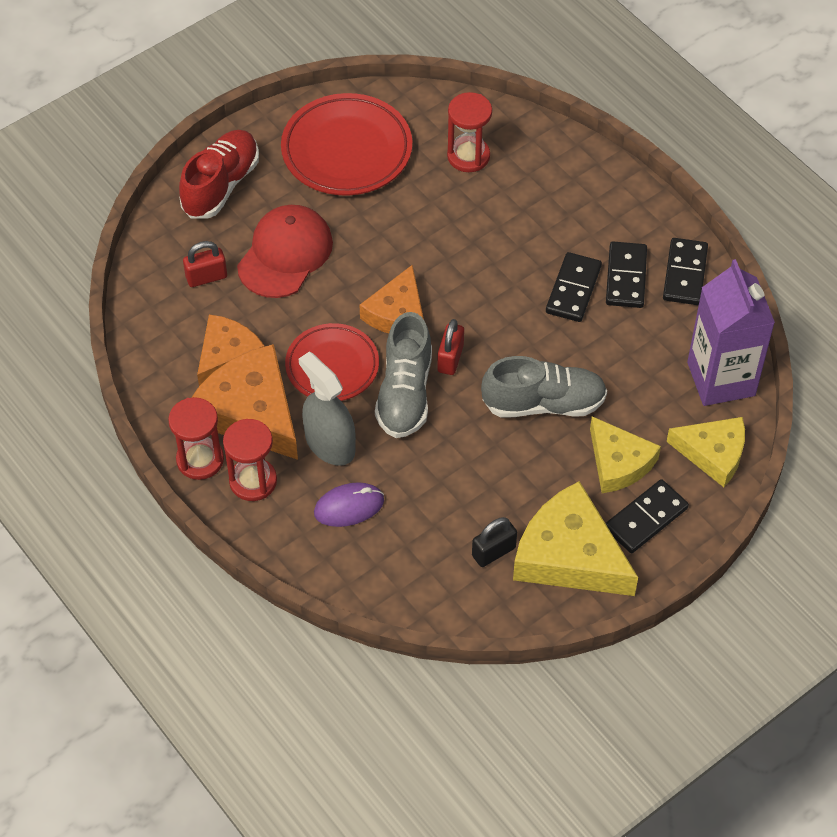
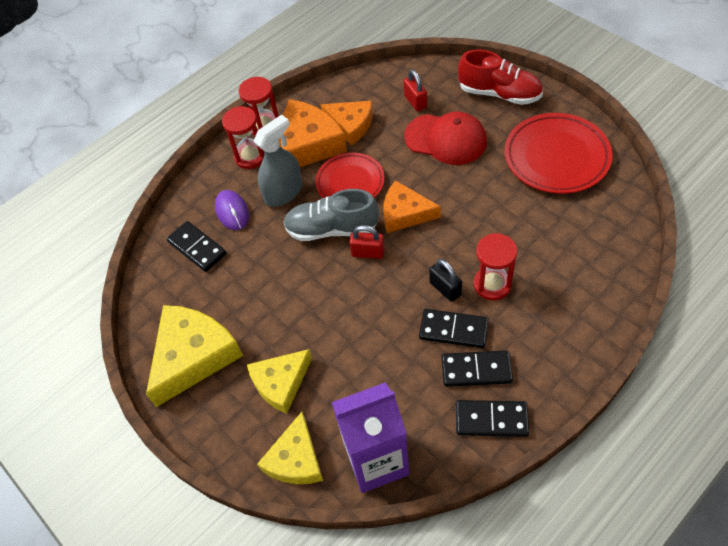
camera: 90 degrees right, 0 degrees up
(468, 156) = (577, 236): red hourglass -> red hourglass (492, 284)
(493, 552) = (196, 304): black padlock -> black padlock (445, 288)
(543, 403) = (333, 321): grey shoe -> none
(646, 518) = (228, 409): black domino -> black domino (197, 248)

